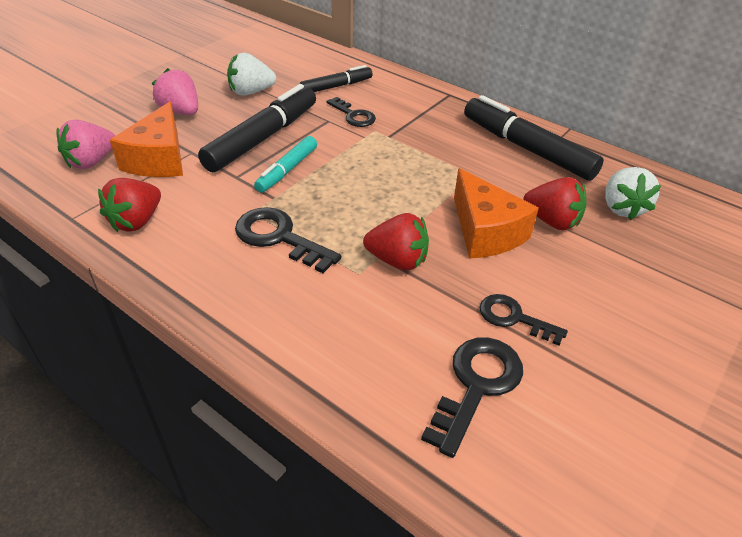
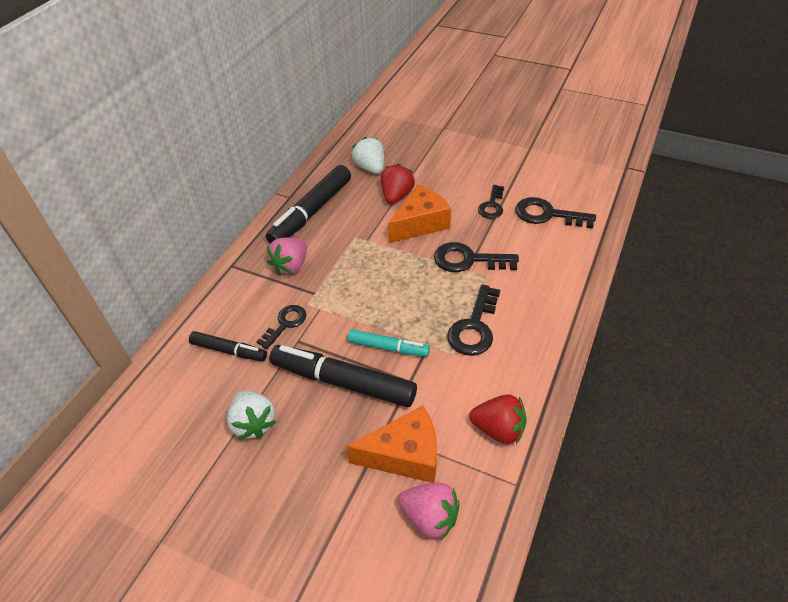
camera: 100 degrees left, 5 degrees up
(181, 111) = (310, 476): pink strawberry -> pink strawberry (291, 266)
(336, 86) = (229, 351): black marker -> black marker turned 150 degrees clockwise
(397, 260) = (468, 260): red strawberry -> black key
(622, 208) = (370, 168): white strawberry -> white strawberry turned 105 degrees counterclockwise

